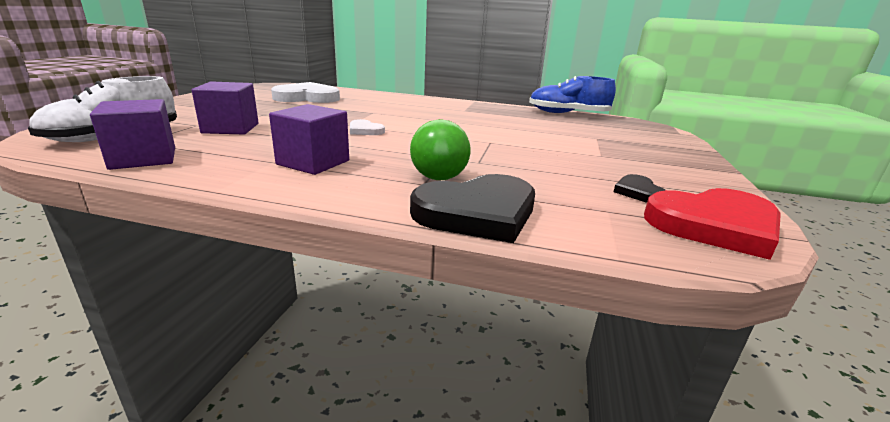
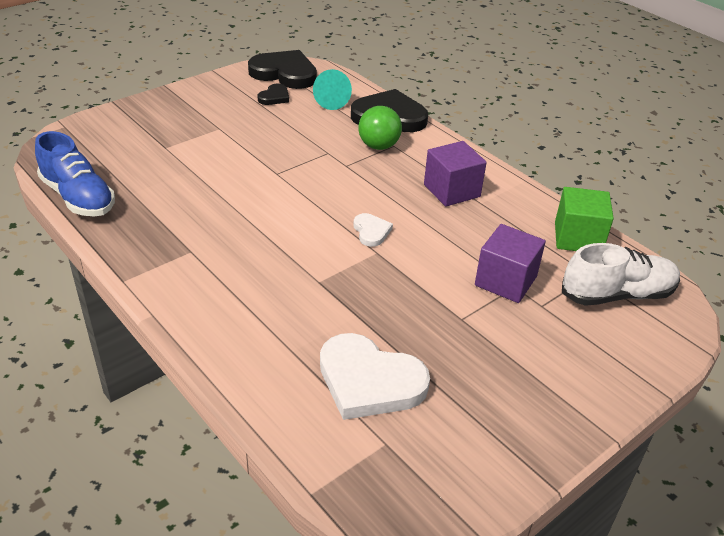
camera: 145 degrees left, 15 degrees up
(143, 158) = (578, 238): purple cube -> green cube
(578, 207) = (330, 102): none -> turquoise cone
(714, 225) = (284, 73): red heart -> black heart

